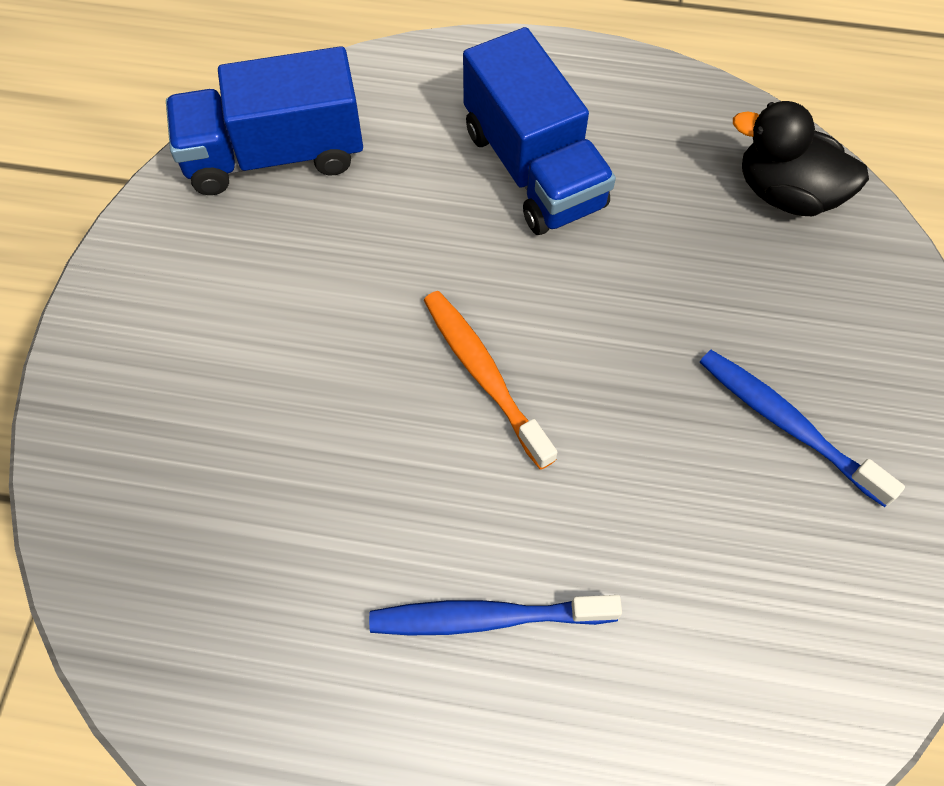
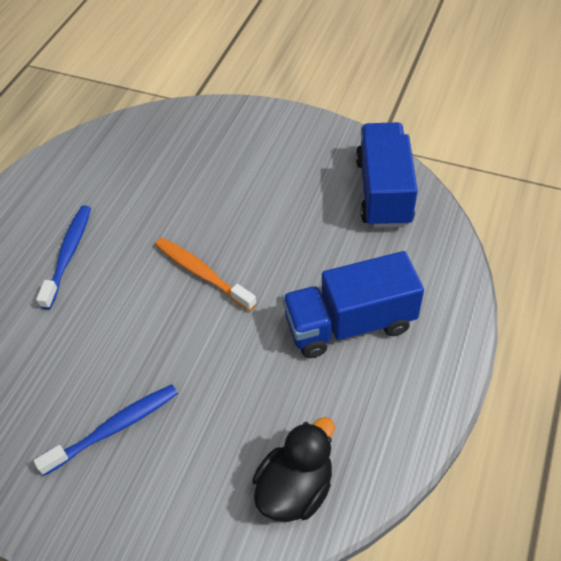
camera: 105 degrees right, 10 degrees down
(484, 375) = (202, 273): orange toothbrush -> orange toothbrush turned 120 degrees counterclockwise

